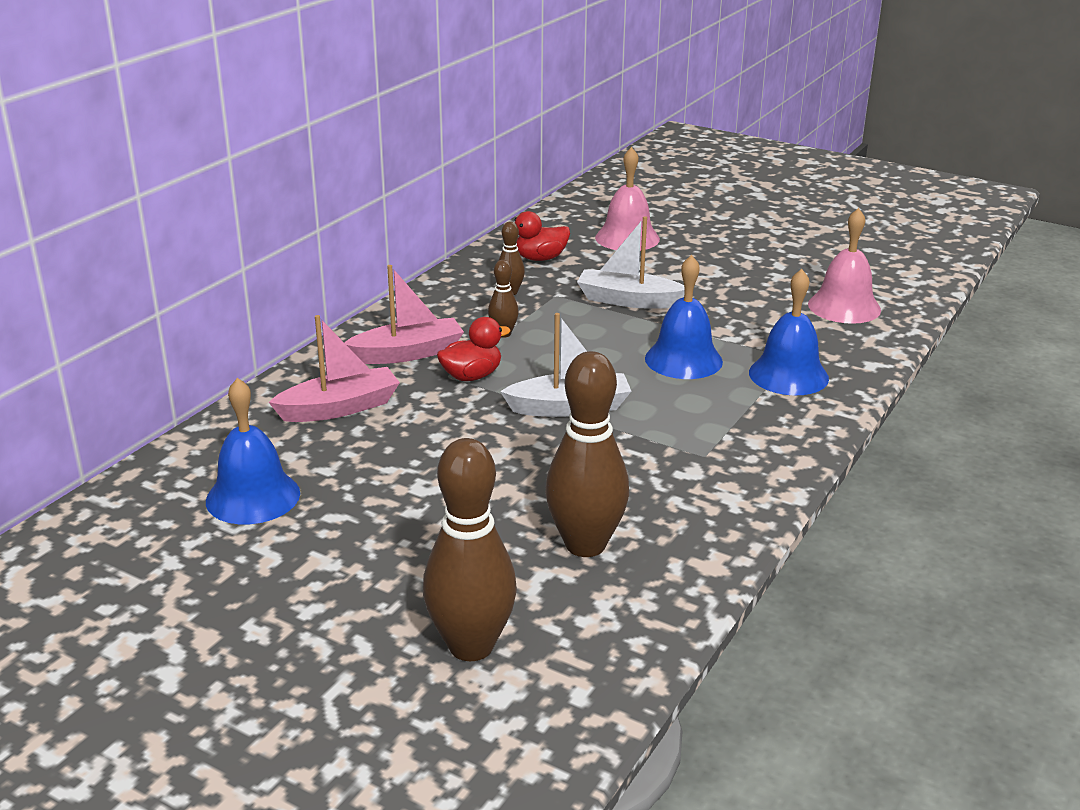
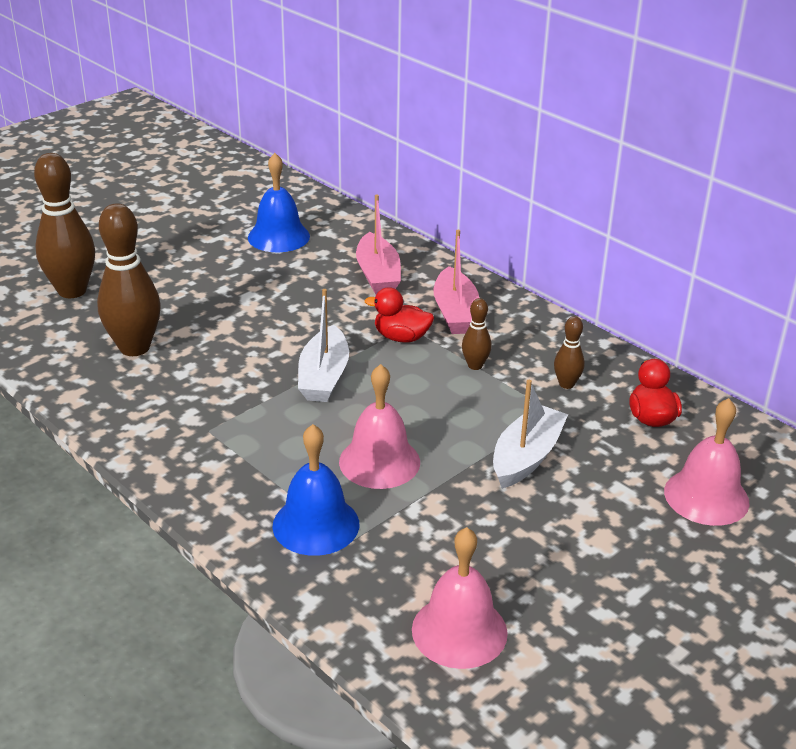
camera: 105 degrees right, 5 degrees up
(471, 376) = (401, 337): red duck -> red duck turned 120 degrees clockwise
(683, 360) = (379, 461): blue bell -> pink bell

